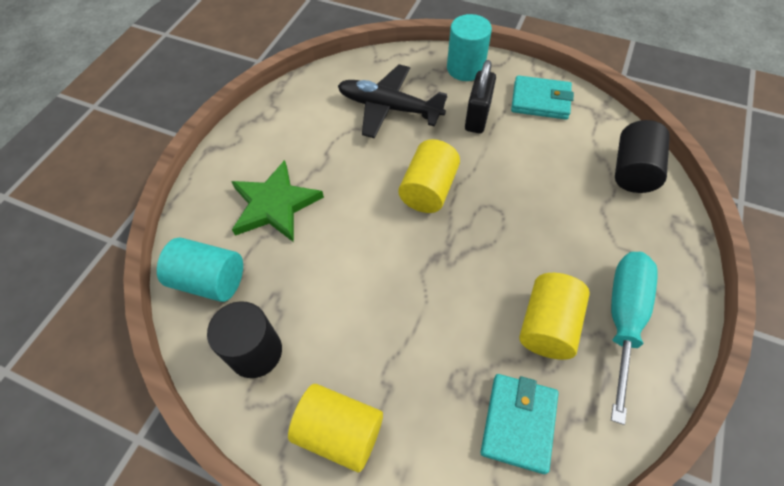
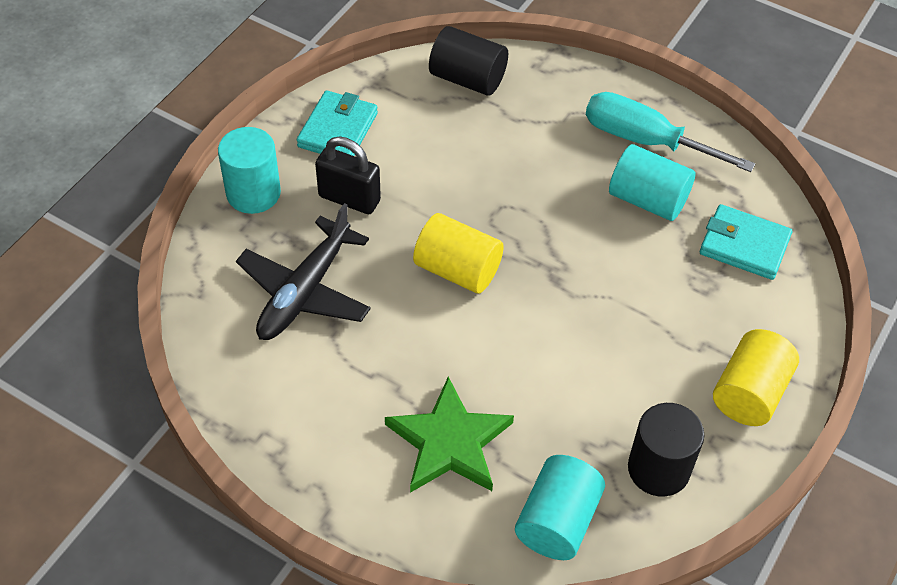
camera: 85 degrees left, 5 degrees down
(547, 325) = (647, 200): yellow cylinder -> turquoise cylinder

